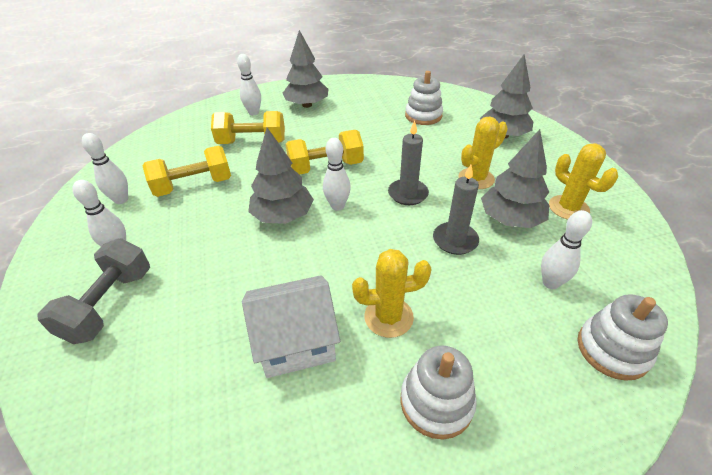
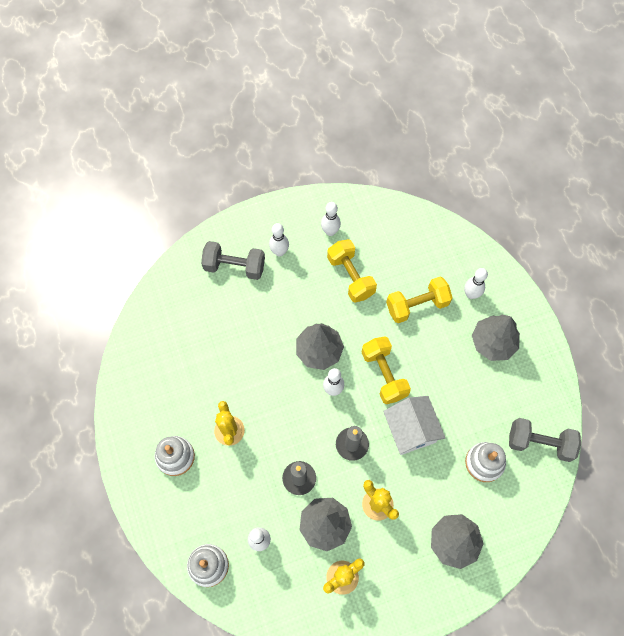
camera: 85 degrees right, 25 degrees up
(252, 142) = (417, 305): yellow dumbbell -> yellow dumbbell turned 75 degrees clockwise
(296, 341) = (211, 378): white house -> white house (411, 430)
(404, 91) = (539, 443): none -> grey dumbbell

